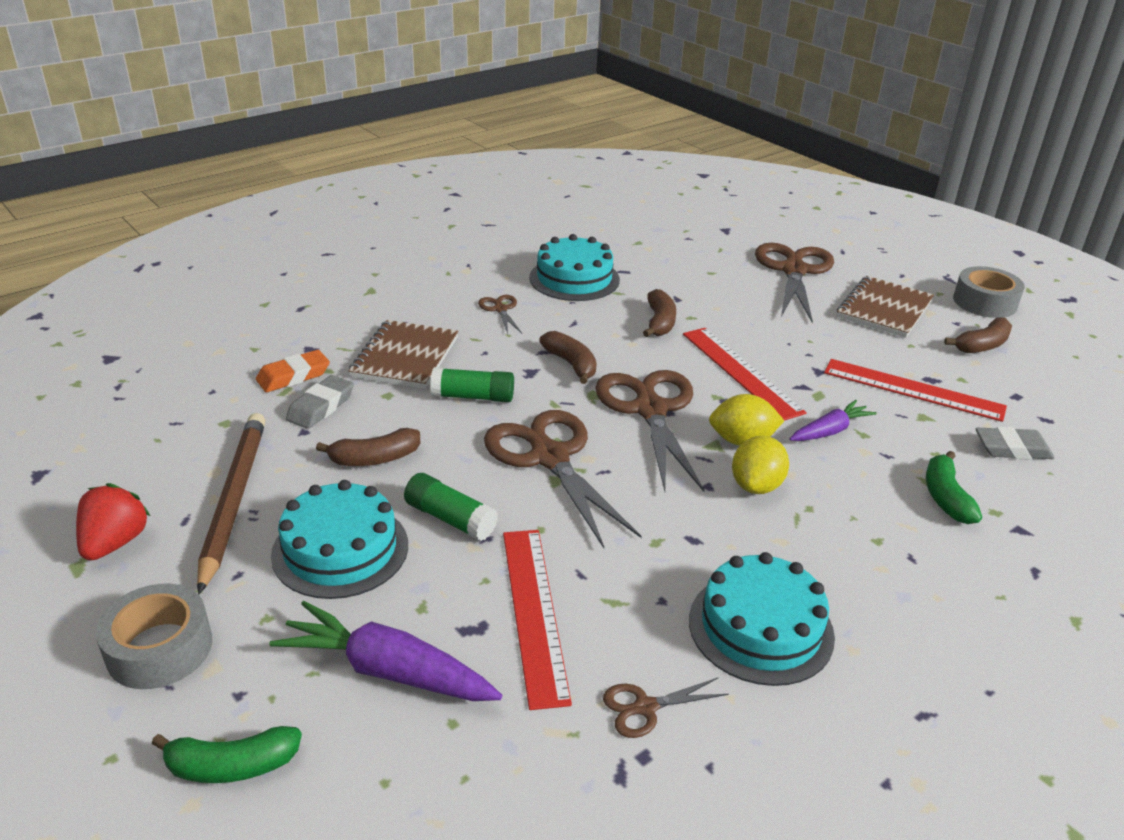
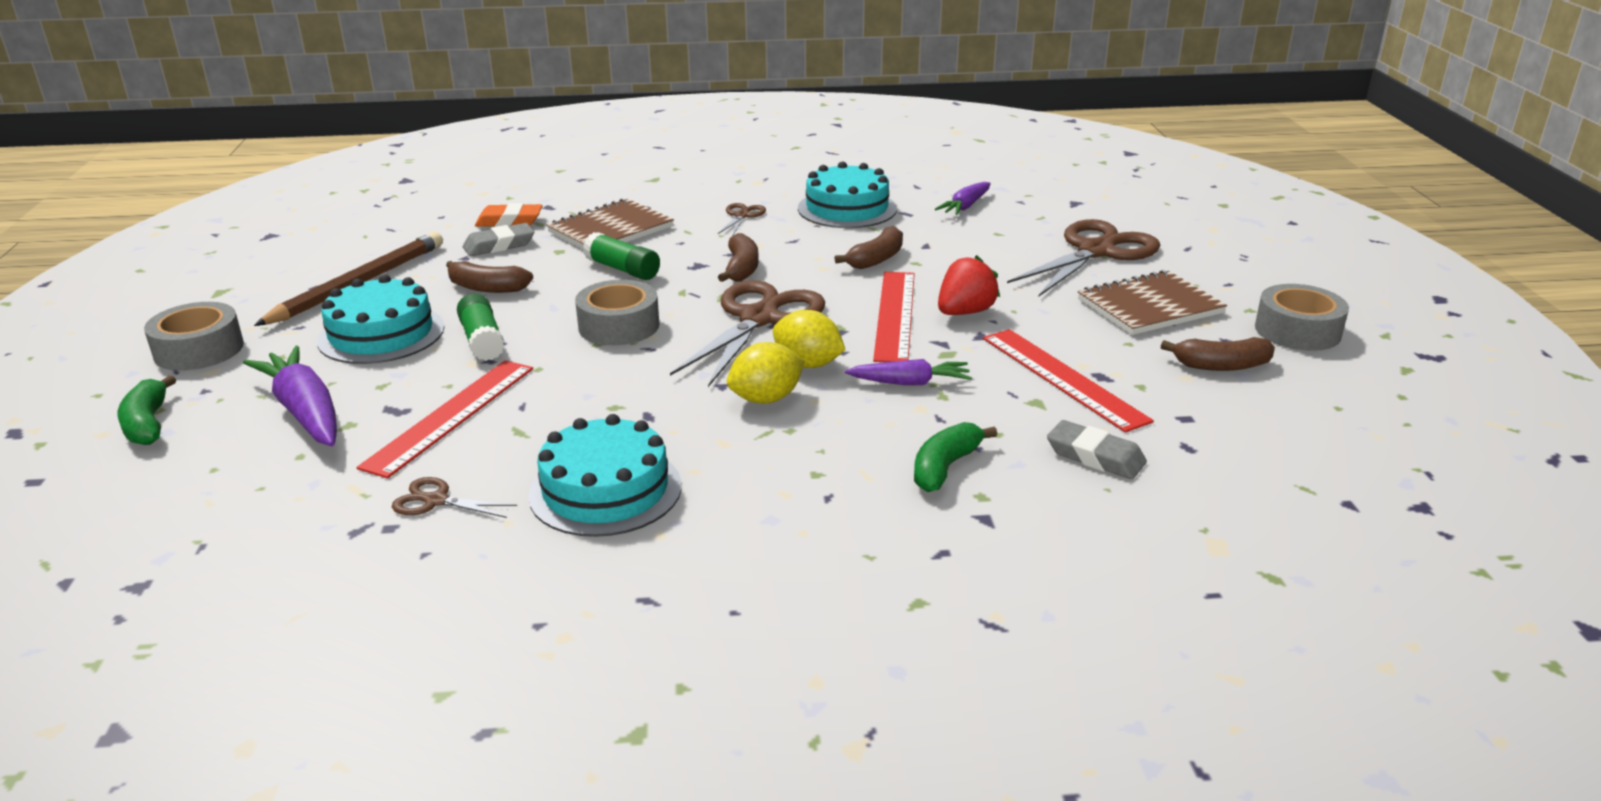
camera: 35 degrees right, 5 degrees down
(115, 543) = (256, 286): red strawberry -> red strawberry (965, 312)
(232, 766) = (148, 424): green banana -> green banana turned 45 degrees clockwise
(549, 458) = (619, 326): brown scissors -> grey tape
(657, 253) = (965, 206): none -> purple carrot

